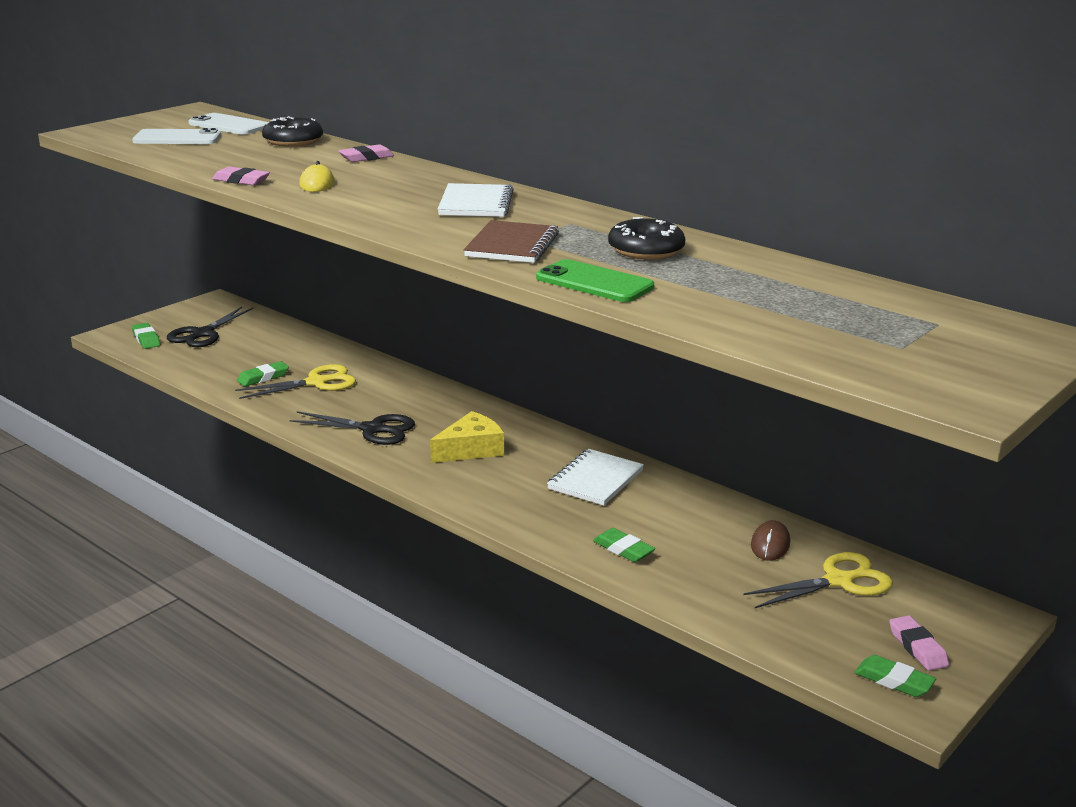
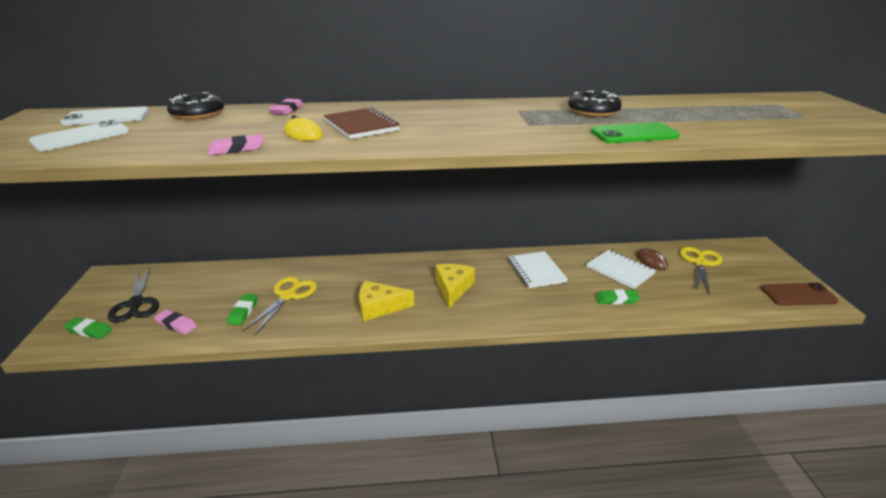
camera: 45 degrees left, 5 degrees up
(372, 429) = (379, 307): black scissors -> yellow cheese
(475, 204) = (440, 116): white notebook -> white notebook (620, 270)
(512, 245) = (534, 130): brown notebook -> brown notebook (361, 126)
(894, 681) = (798, 295): green eraser -> brown phone
(917, 647) = (772, 275): pink eraser -> pink eraser (176, 324)

